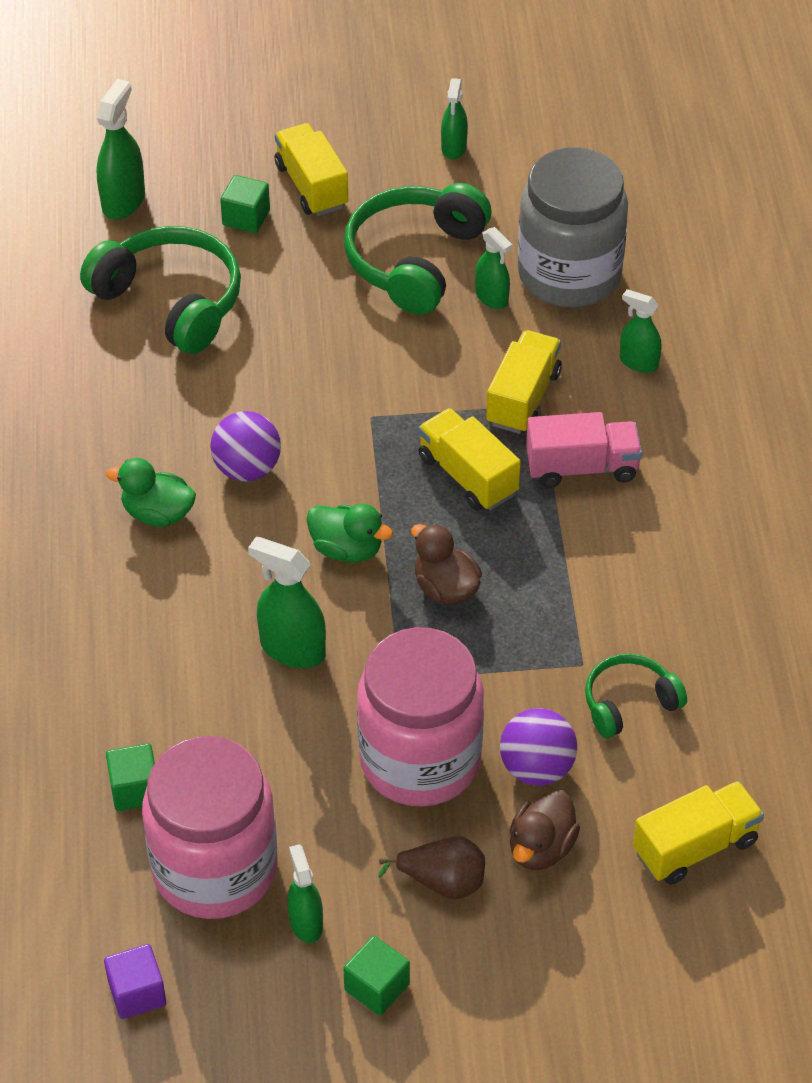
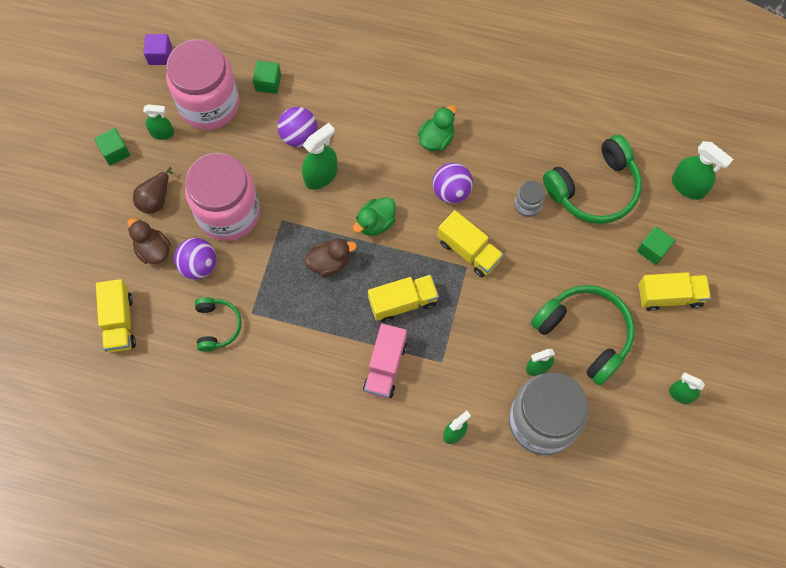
camera: 110 degrees right, 20 degrees up
(227, 706) = (299, 136): none -> purple ball
(232, 371) = (527, 205): none -> grey jar
(523, 398) = (450, 354): yellow truck -> yellow truck (468, 250)

